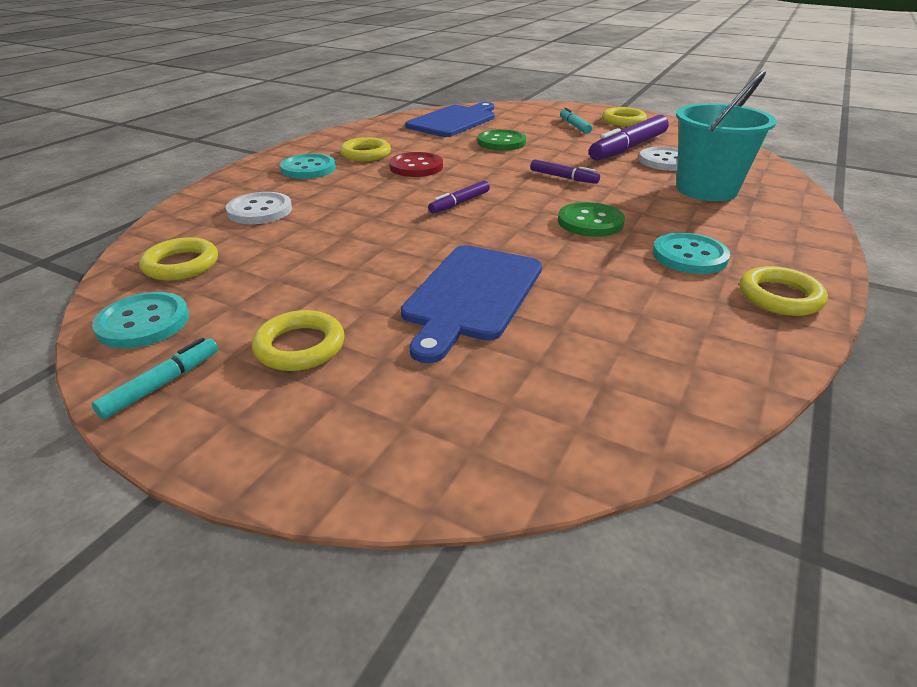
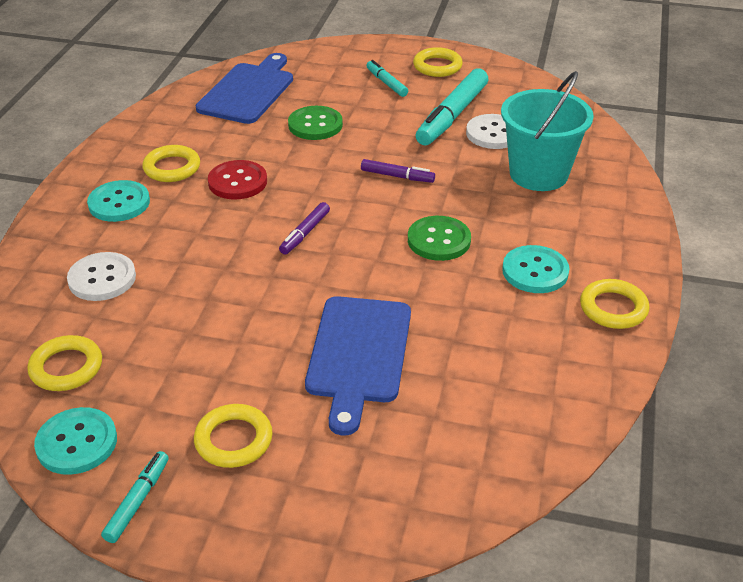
camera: 15 degrees left, 5 degrees up
(628, 148) = (452, 116): purple marker -> turquoise marker

